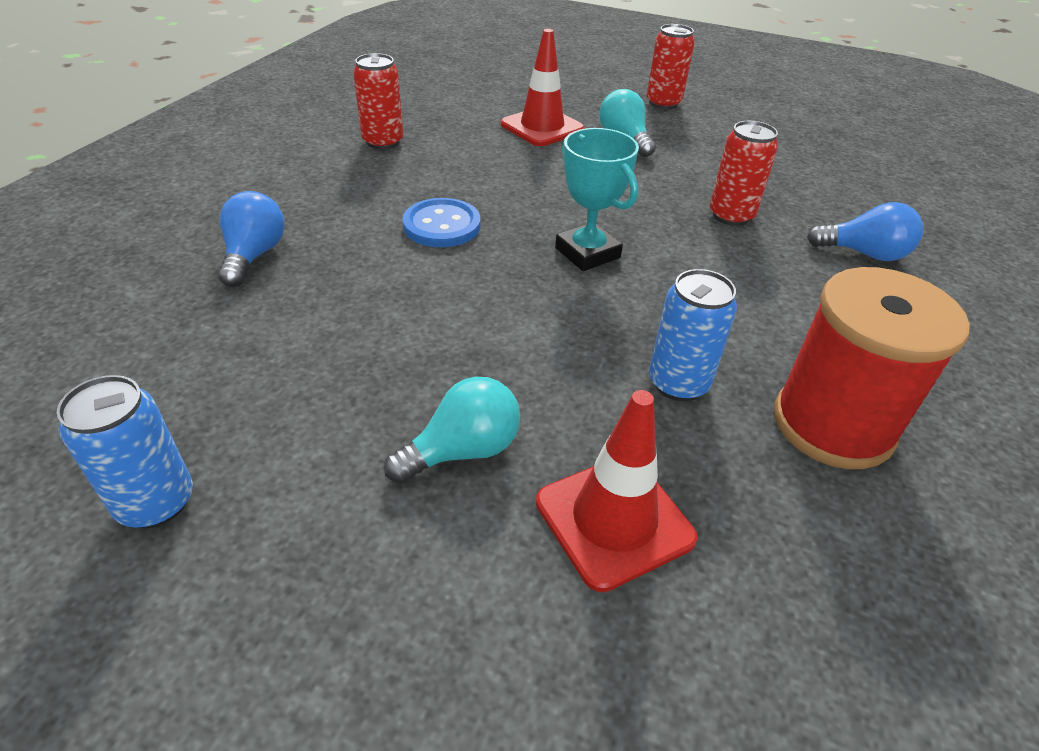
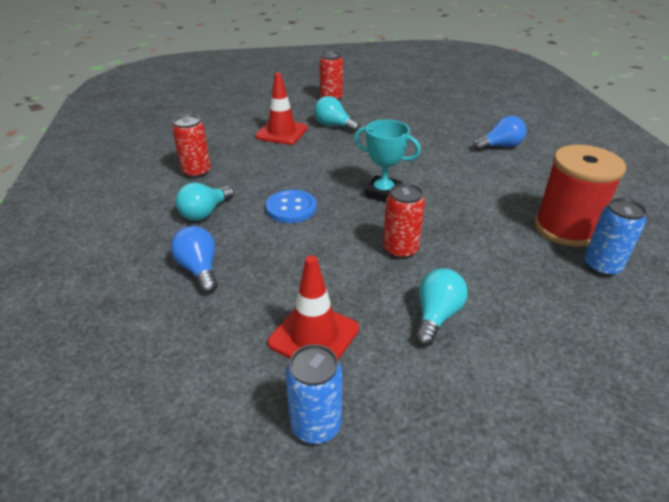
camera: 30 degrees left, 5 degrees down
(336, 193) = (205, 213): none -> turquoise light bulb
(614, 520) = (531, 311): red traffic cone -> red traffic cone (314, 336)
(678, 383) = (491, 239): blue can -> blue can (601, 266)
(731, 216) = (427, 148): red can -> red can (400, 250)

